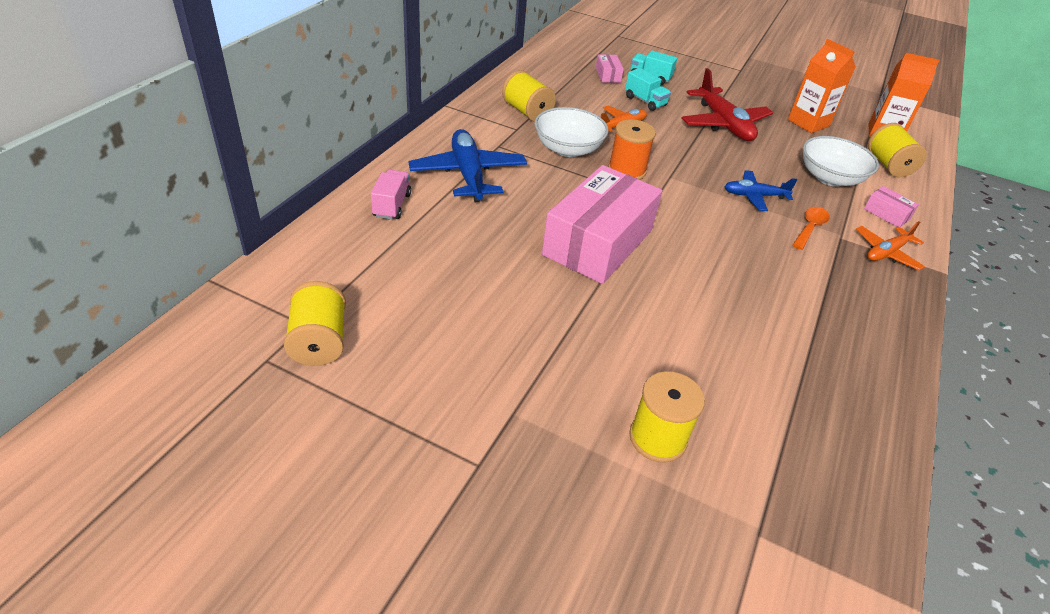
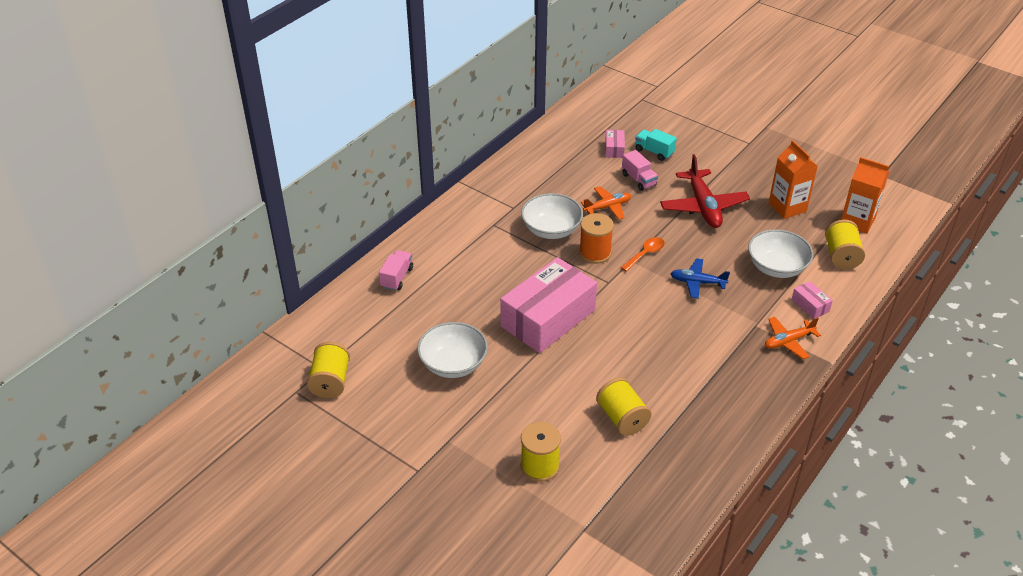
camera: 15 degrees right, 0 degrees up
(468, 174) = (461, 252): blue plane -> none
(492, 305) = (453, 364): none -> white bowl
(527, 112) = (527, 190): yellow spool -> yellow spool (622, 418)
(645, 101) = (639, 180): turquoise truck -> pink truck
(810, 228) = (732, 315): orange spoon -> orange spoon (645, 254)

